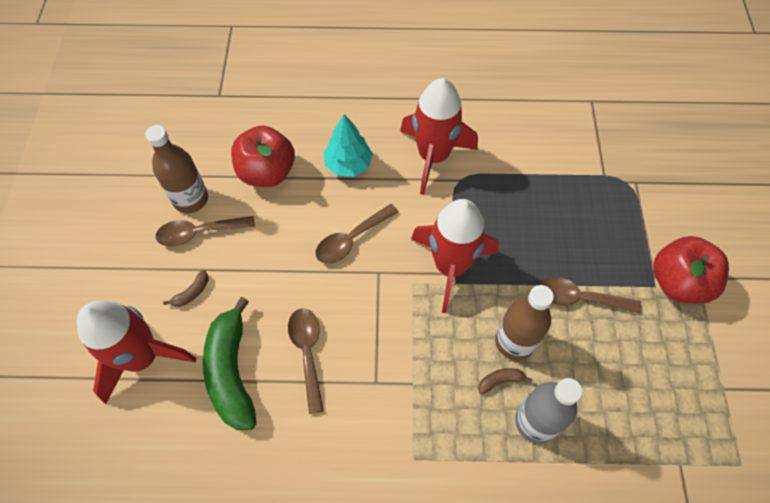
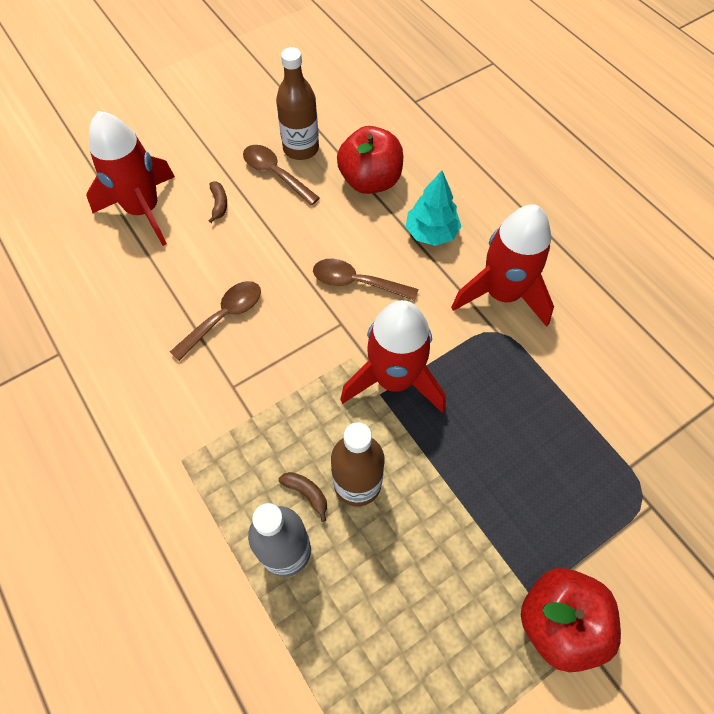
camera: 55 degrees right, 0 degrees up
(191, 293) = (219, 204): brown banana -> brown banana turned 105 degrees counterclockwise
(232, 371) = (171, 274): green banana -> none
(579, 298) = (454, 521): brown spoon -> none

